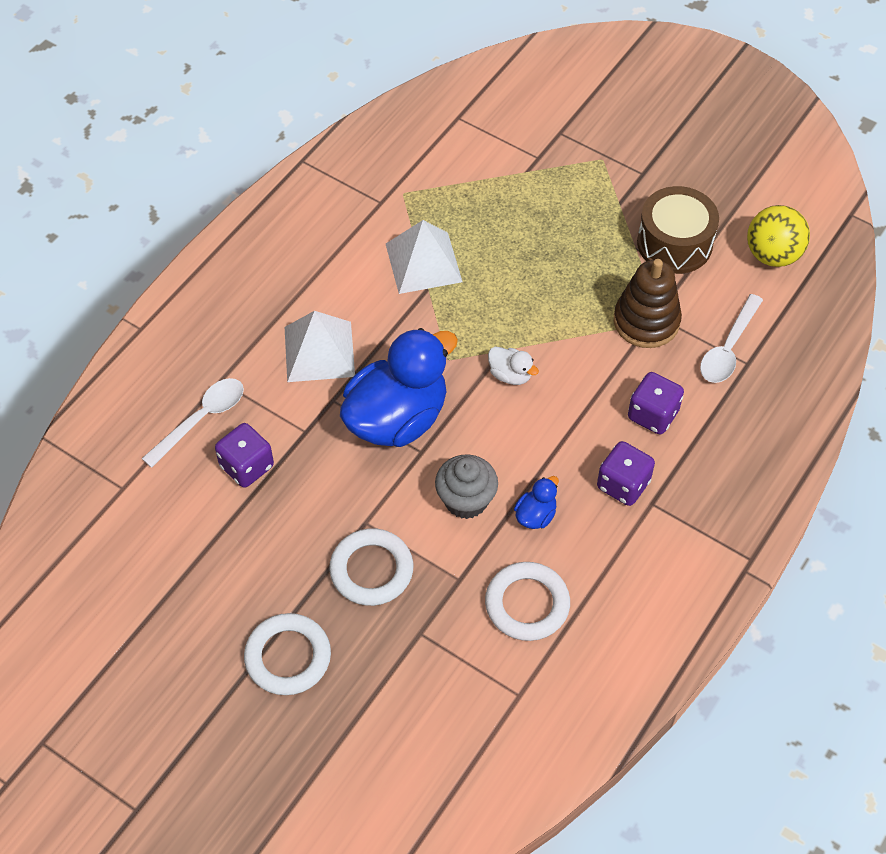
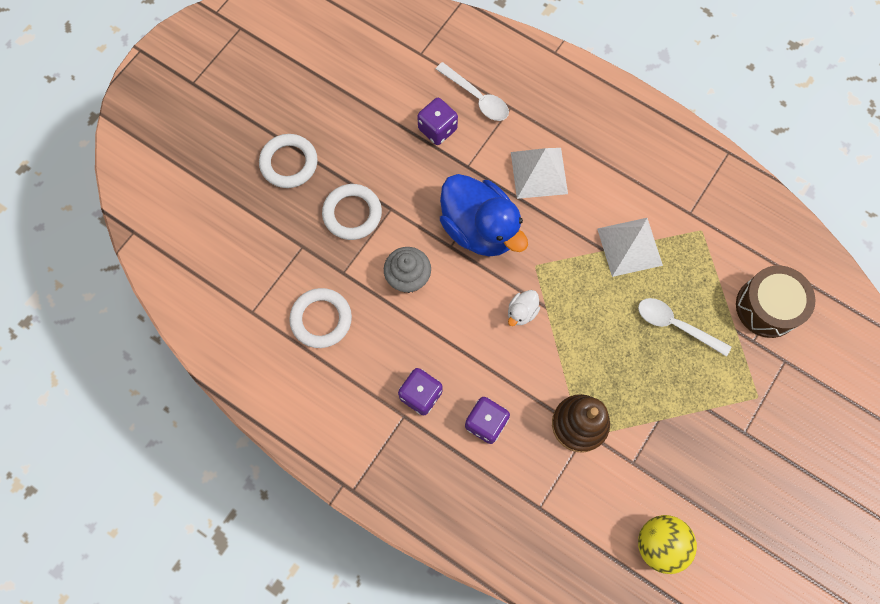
camera: 90 degrees right, 15 degrees up
(535, 515) = (394, 327): blue duck -> none
(674, 243) = (666, 455): brown drum -> brown drum (767, 307)
(728, 348) = (554, 492): white spoon -> white spoon (675, 325)

